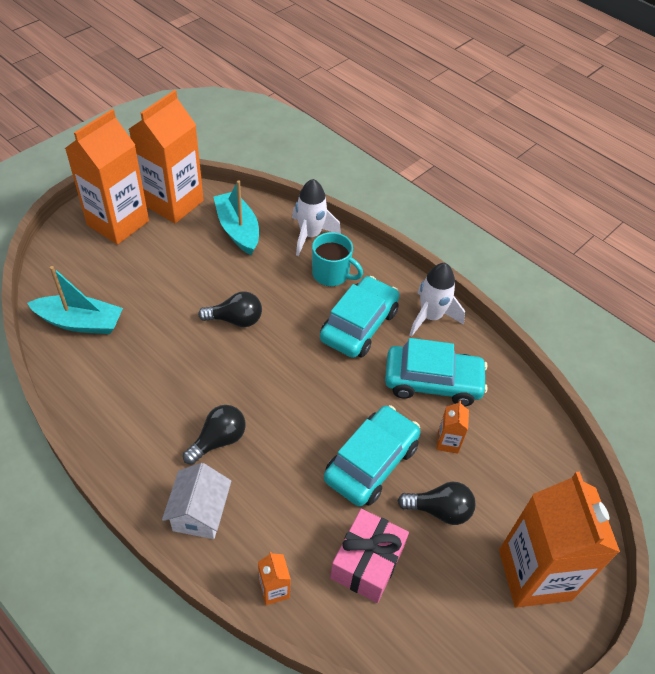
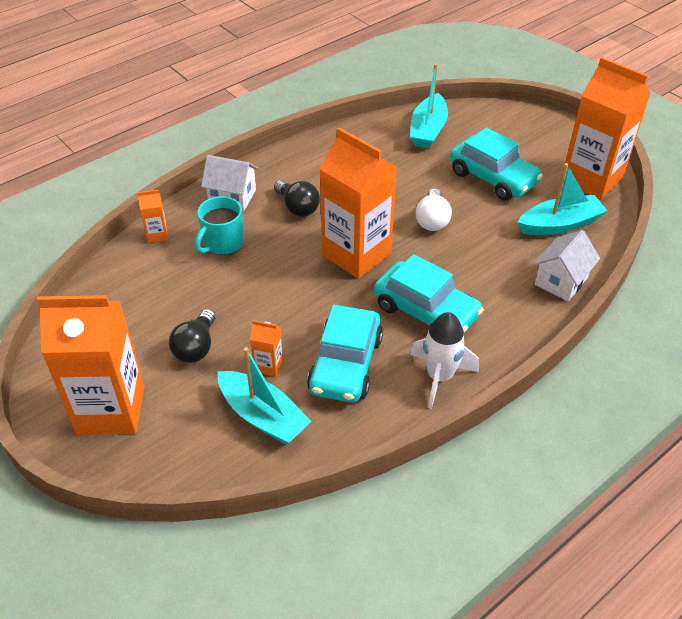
camera: 100 degrees right, 5 degrees down
(118, 223) = (554, 145): orange carton -> orange carton (356, 254)
(235, 320) = (432, 220): black light bulb -> white light bulb
(310, 235) = (561, 281): white rocket -> white house
(331, 274) = (501, 295): turquoise mug -> turquoise mug (222, 243)
(367, 563) = (161, 290): pink gift -> none
(371, 462) = (257, 303): turquoise car -> turquoise car (493, 178)
(504, 440) = (263, 416): none -> turquoise boat

